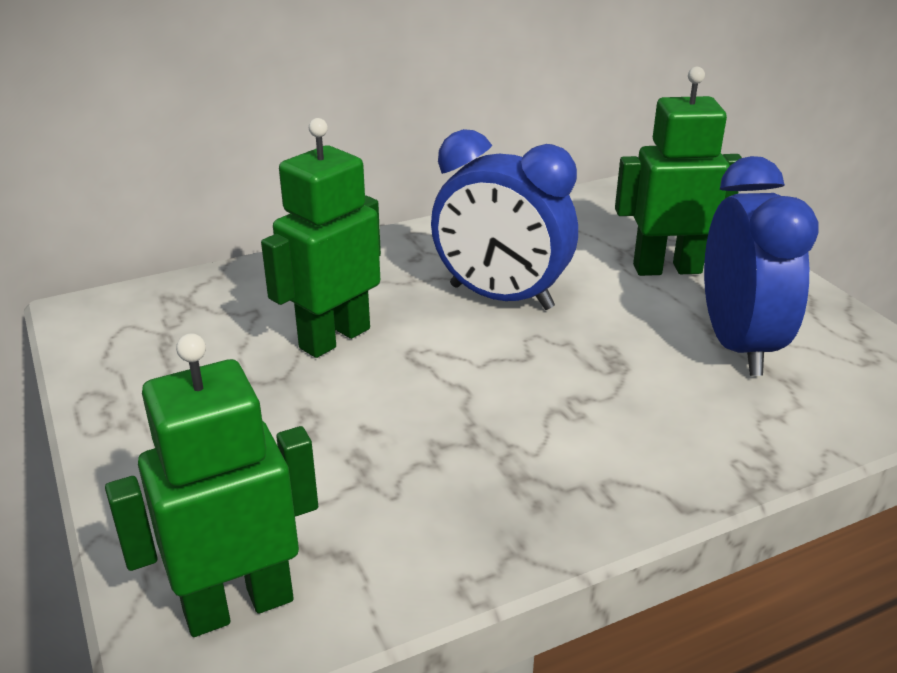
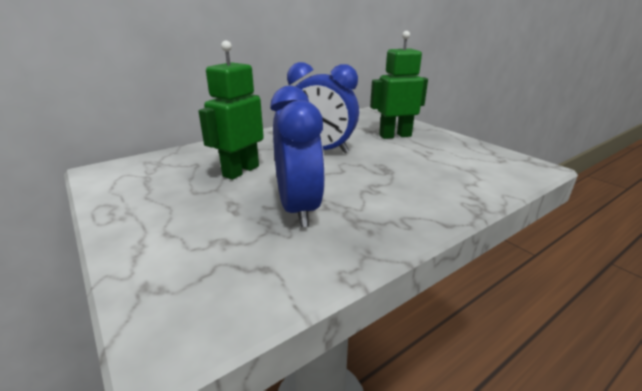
camera: 10 degrees left, 5 degrees down
(238, 605) = (202, 304): green robot -> none
(738, 345) = (440, 159): blue clock -> blue clock (298, 209)

